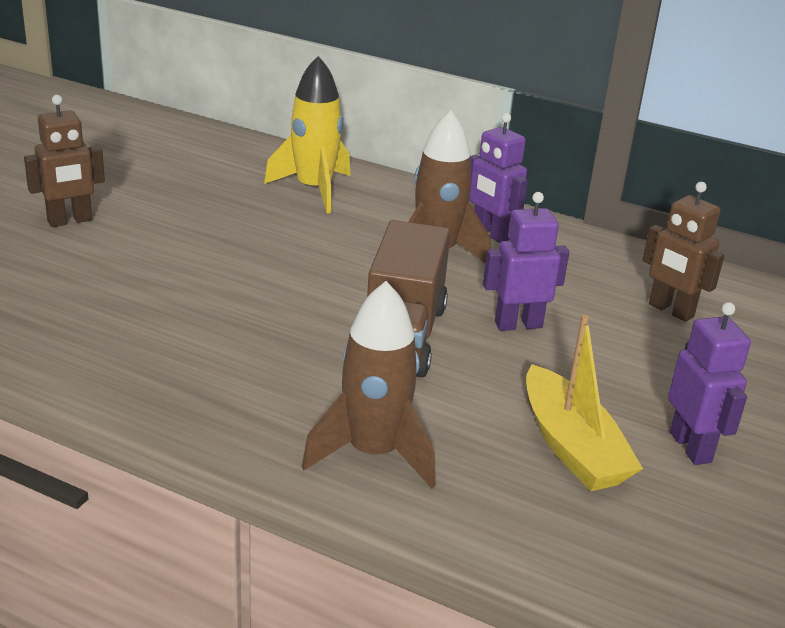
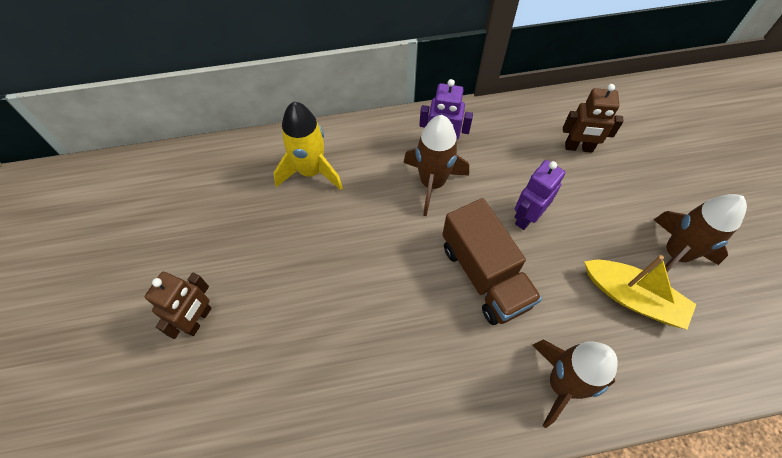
camera: 35 degrees left, 30 degrees up
(691, 447) = (675, 254): purple robot -> brown rocket

